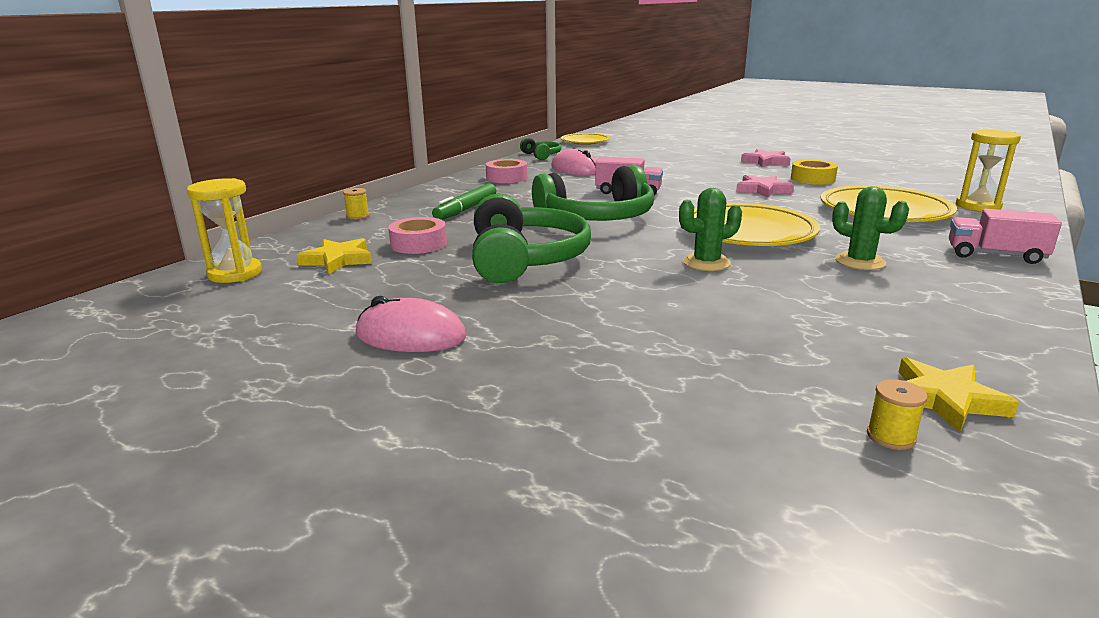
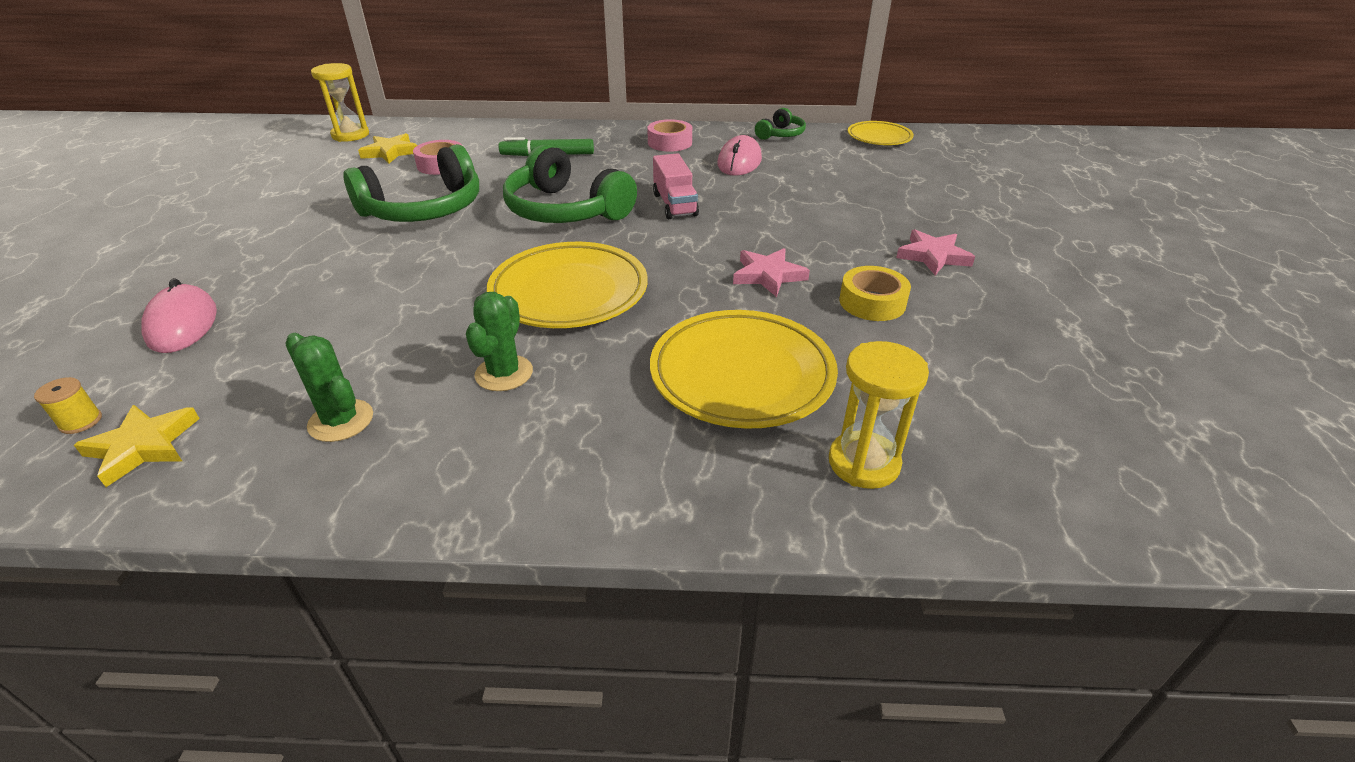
camera: 60 degrees right, 15 degrees up
(358, 216) = (497, 127): yellow spool -> none
(411, 336) = (253, 213): pink mouse -> pink mouse (182, 324)
(706, 263) = (454, 286): green cactus -> green cactus (341, 421)
(995, 255) = (591, 480): pink truck -> none

